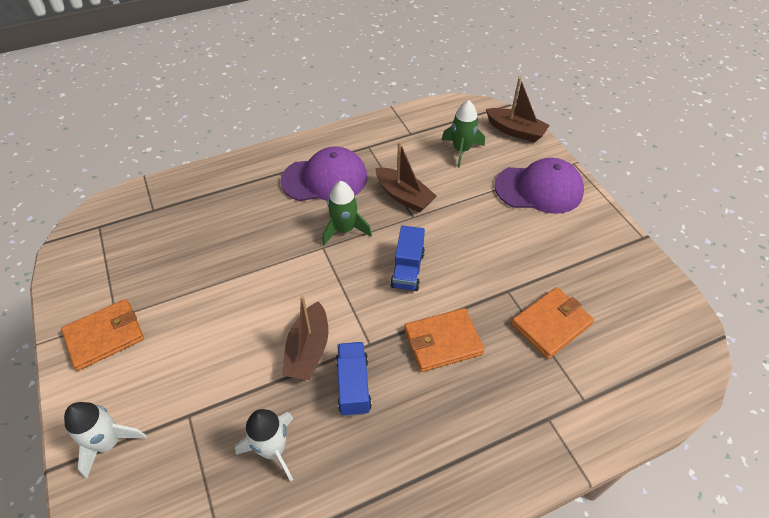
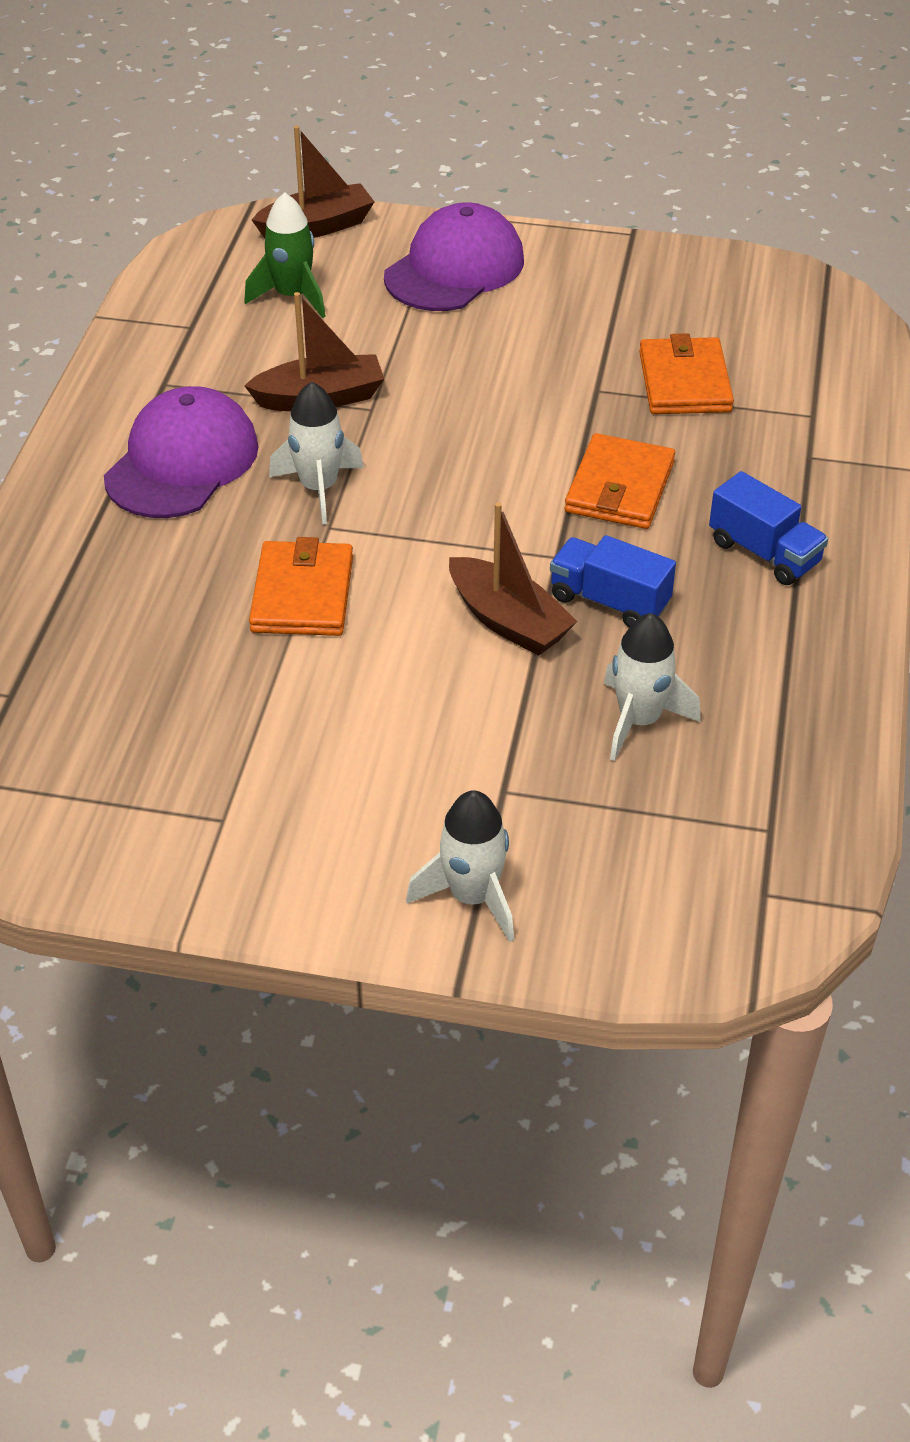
camera: 55 degrees left, 5 degrees down
(105, 336) = (252, 844): orange wallet -> orange wallet (302, 594)
(344, 230) = (319, 488): green rocket -> white rocket
(407, 269) = (465, 461): blue truck -> blue truck (764, 553)

